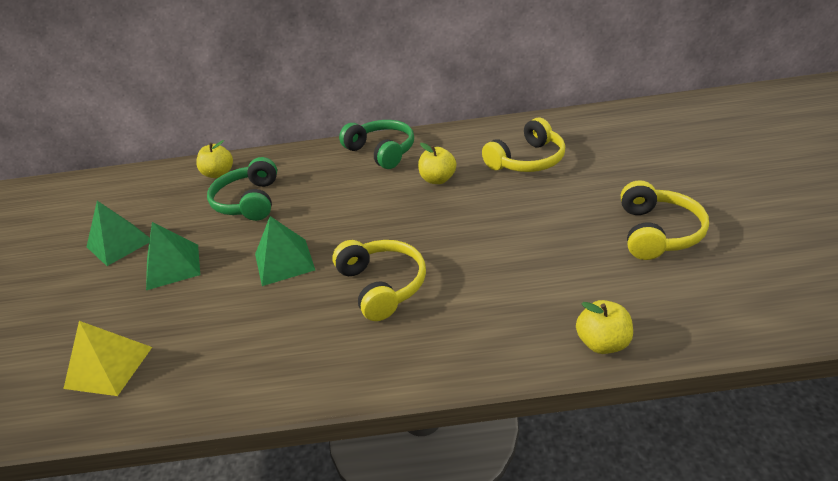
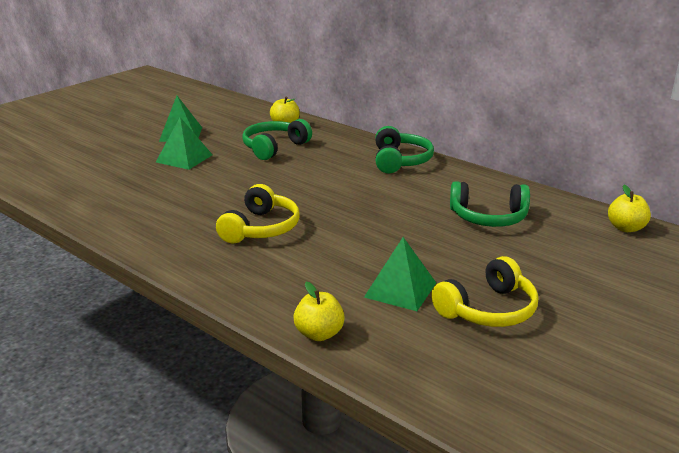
camera: 40 degrees right, 10 degrees down
(109, 367) = (88, 185): yellow pyramid -> none
(284, 261) = (236, 187): green pyramid -> green pyramid (400, 289)
(438, 179) = (403, 195): yellow apple -> yellow apple (626, 228)
(527, 160) = (488, 217): yellow headphones -> green headphones

